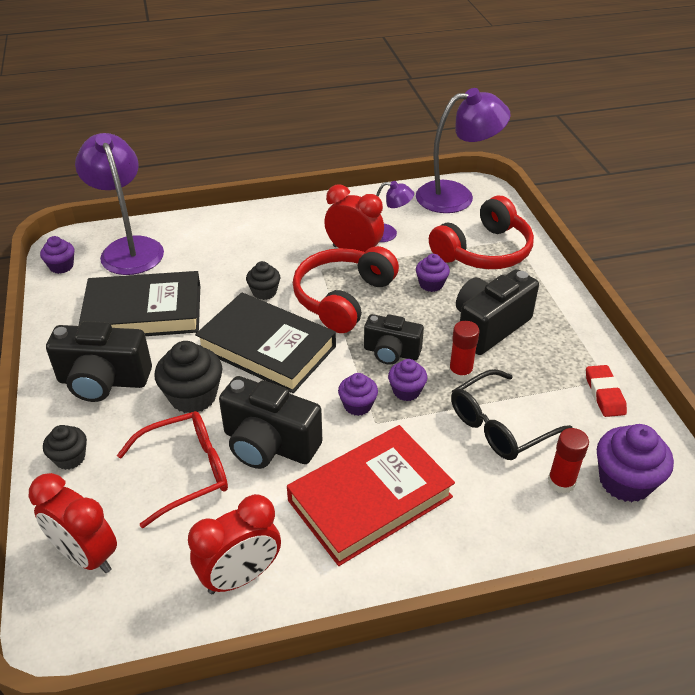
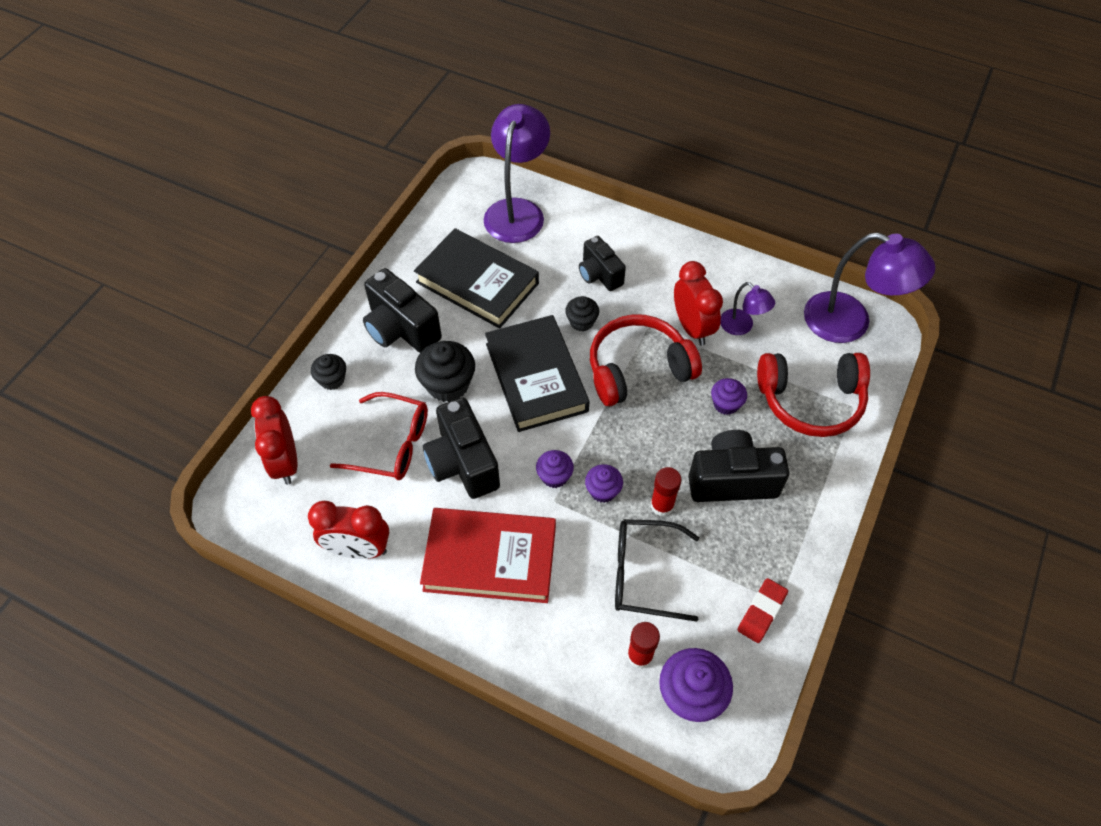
camera: 40 degrees right, 15 degrees up
(61, 266) = (455, 199): purple cupcake -> none
(391, 352) = (626, 448): black camera -> black camera (599, 274)

